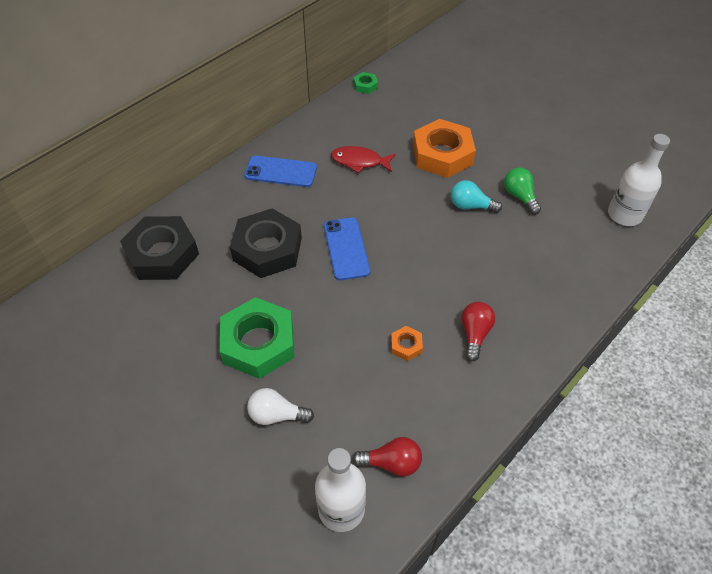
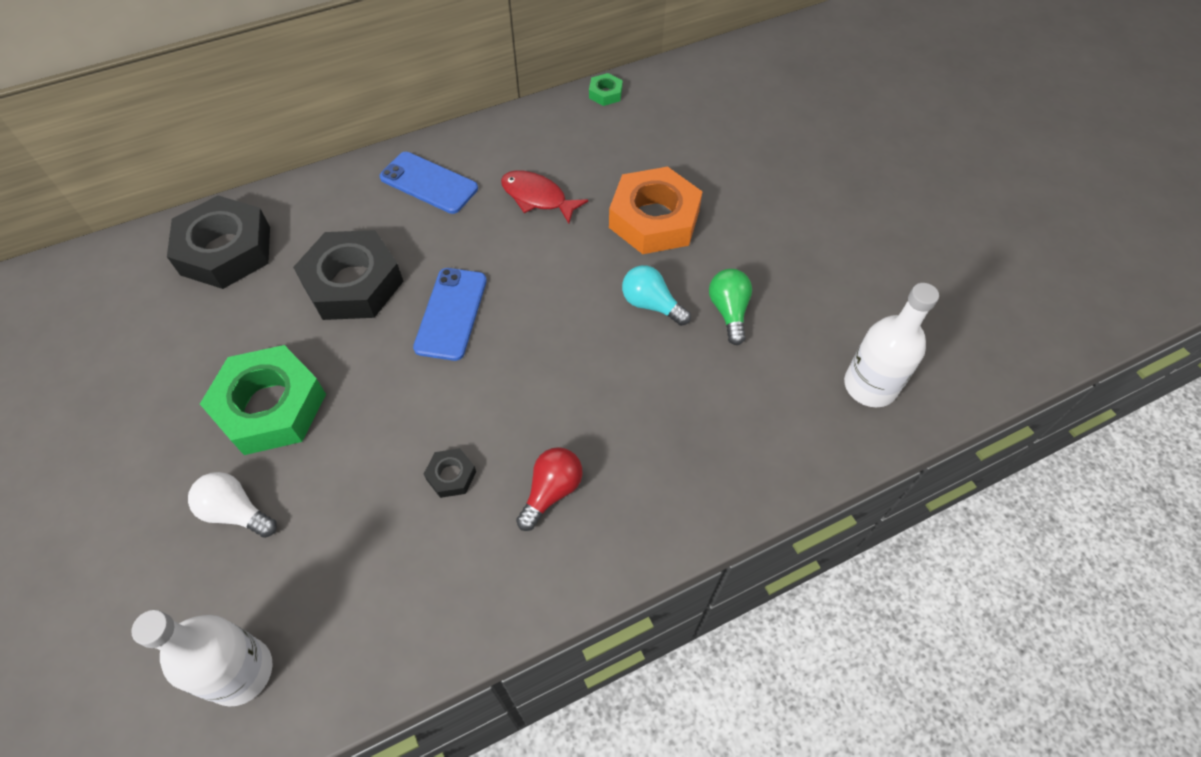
camera: 20 degrees right, 5 degrees up
(391, 463) = (338, 634): red light bulb -> none
(406, 345) = (451, 475): orange nut -> black nut

